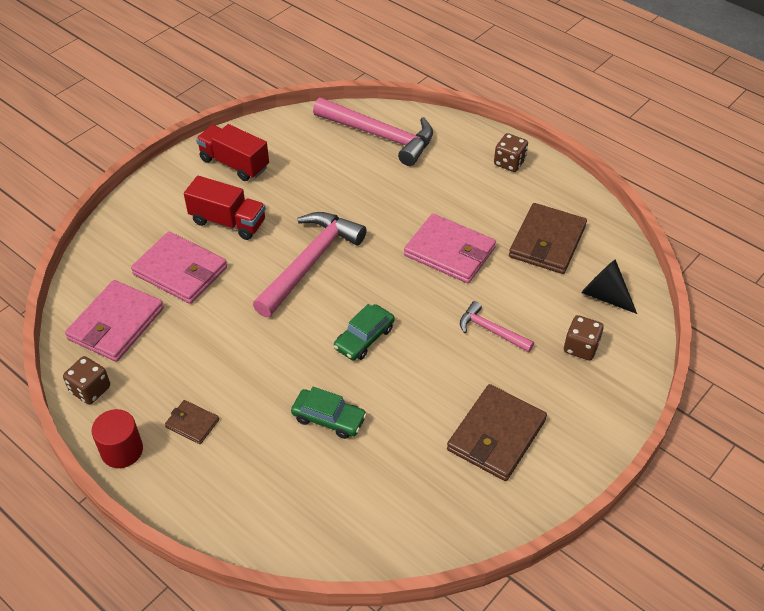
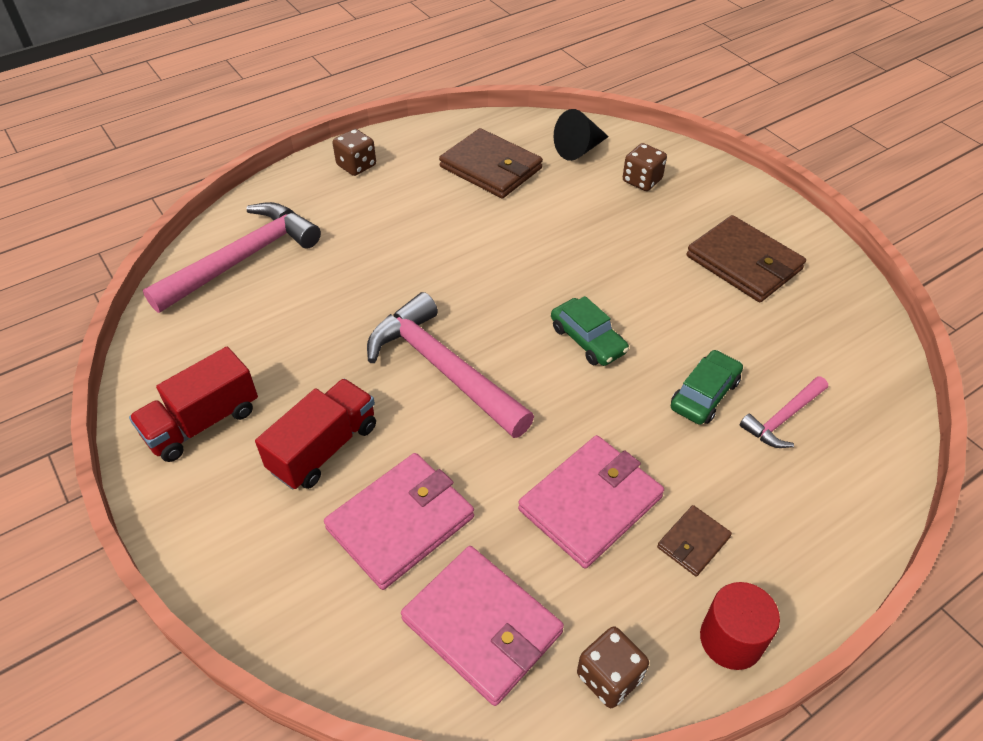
camera: 75 degrees left, 0 degrees up
(450, 252) = (476, 241): pink wallet -> pink wallet (590, 503)
(491, 331) = (604, 235): pink hammer -> pink hammer (783, 418)

